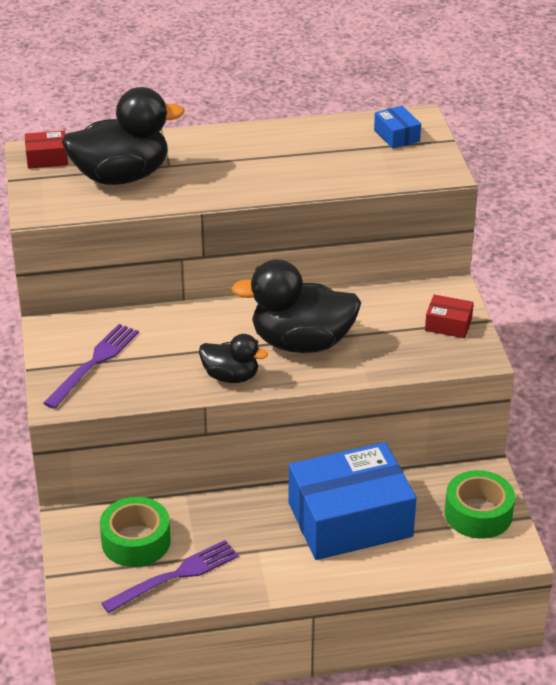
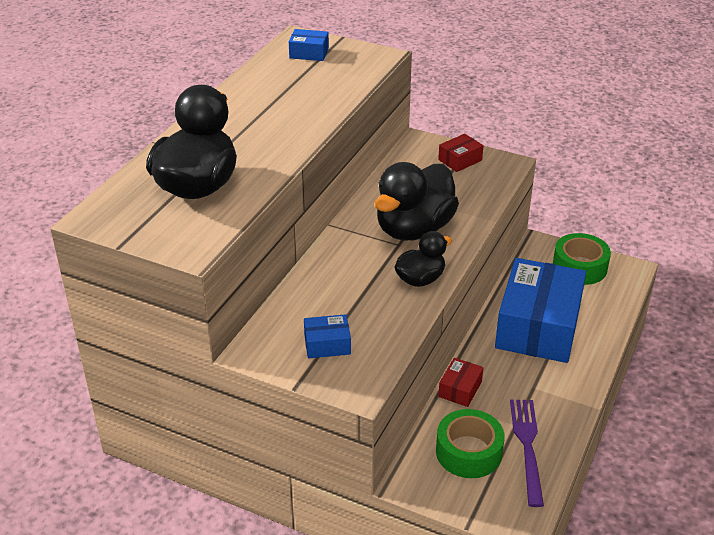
camera: 55 degrees left, 0 degrees up
(47, 158) = (114, 214): red box -> red box (460, 389)
(94, 362) = (327, 344): purple fork -> blue box

